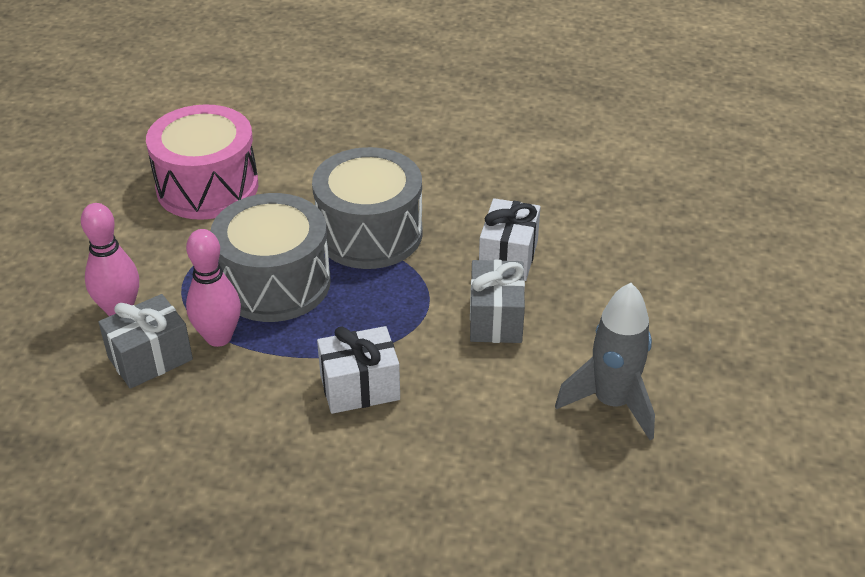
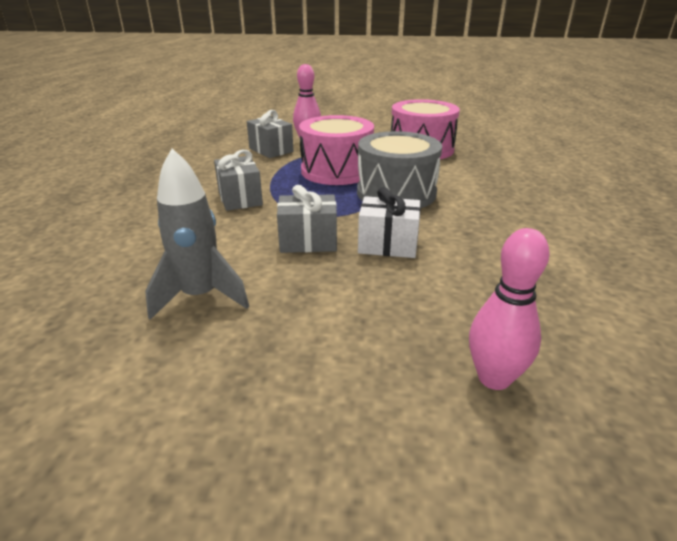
camera: 85 degrees right, 10 degrees down
(219, 337) = (287, 162): pink bowling pin -> pink bowling pin (494, 378)
(275, 283) = (336, 171): grey drum -> pink drum
(360, 387) = (240, 198): white gift -> grey gift

